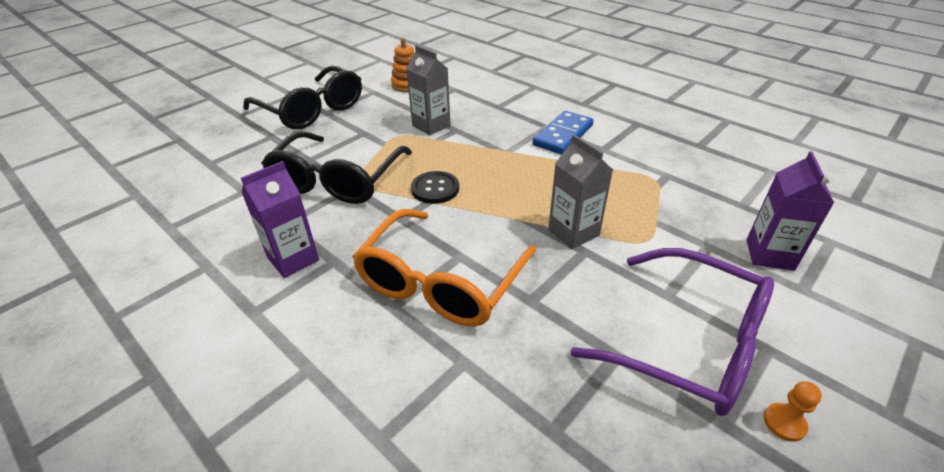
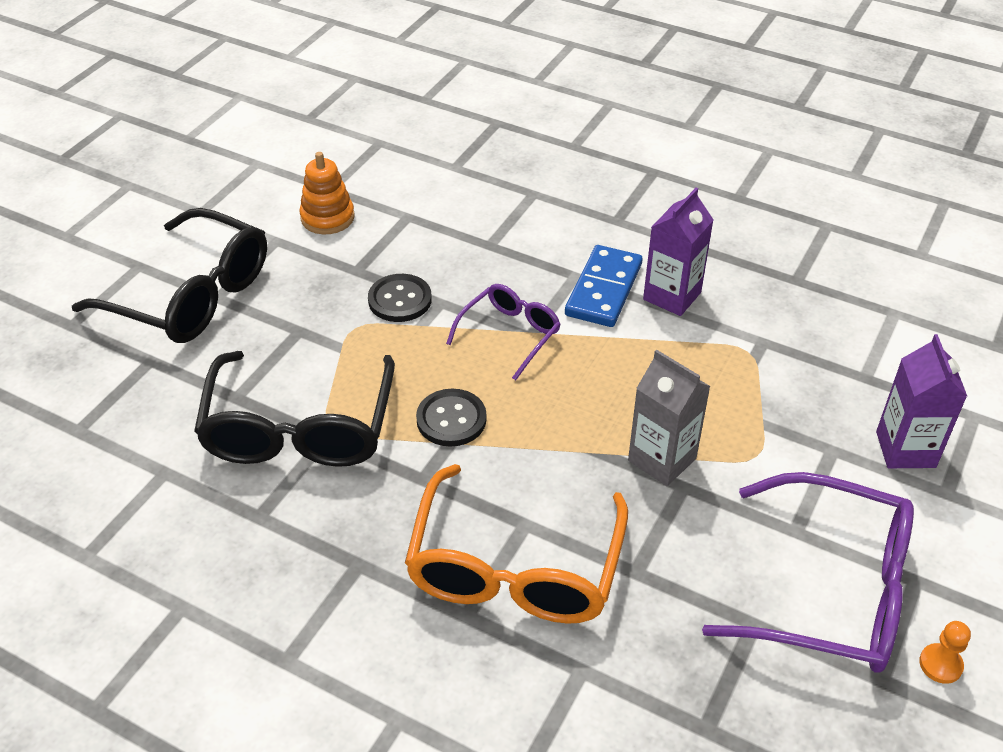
camera: 15 degrees left, 5 degrees up
(293, 259) = (300, 572): purple carton -> purple carton (672, 296)
(431, 125) = (400, 300): grey carton -> black button
(492, 150) = (510, 334): none -> purple glasses

